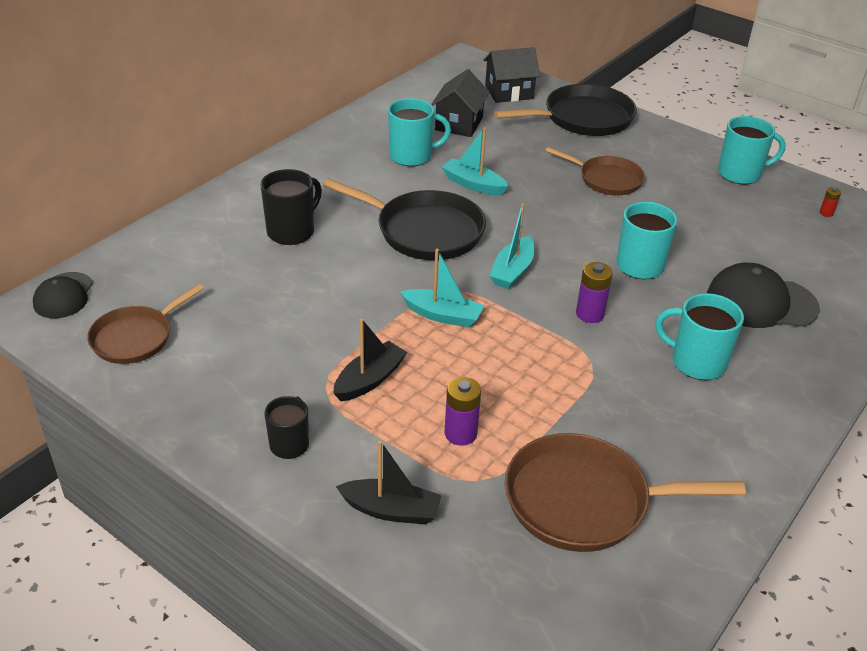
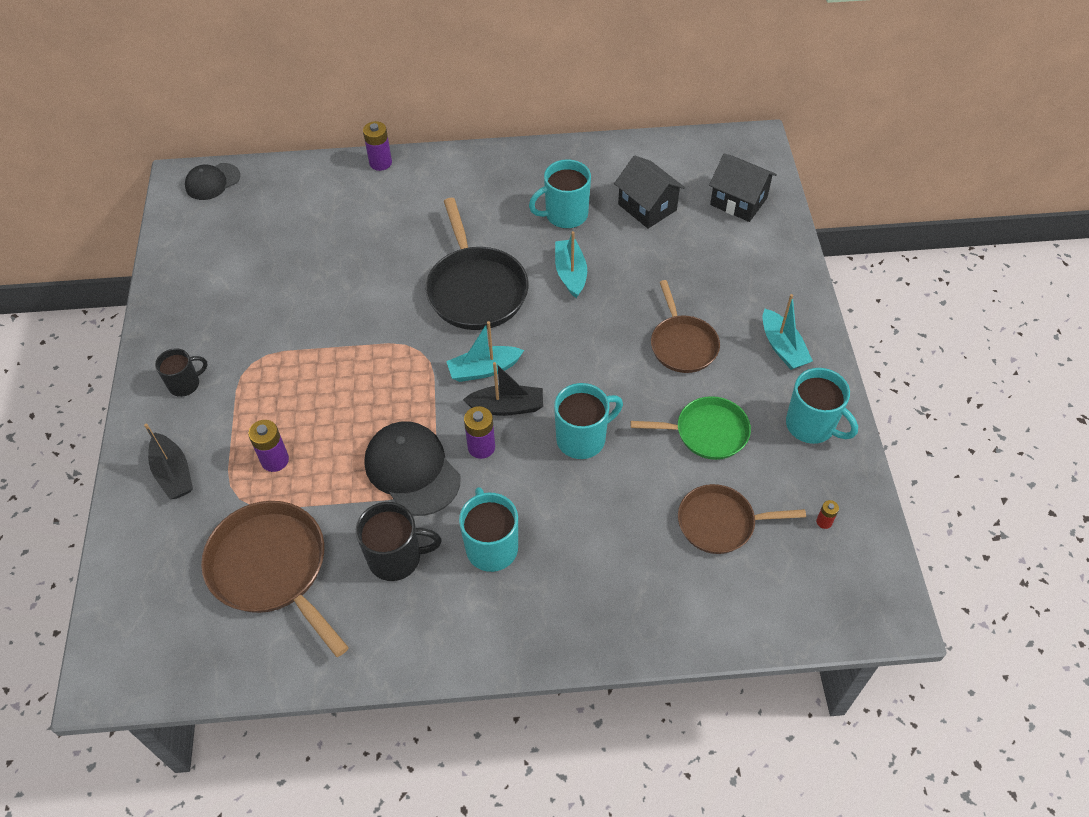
camera: 50 degrees right, 15 degrees up
(136, 337) = (208, 243): brown pan -> brown pan (720, 523)
(211, 201) = (380, 163): none -> purple battery
(292, 231) = (393, 226): black mug -> black mug (396, 558)
(369, 380) = (281, 378): black boat -> black boat (507, 407)
(412, 156) = (565, 215): turquoise mug -> turquoise mug turned 120 degrees clockwise
(443, 315) = (388, 367): turquoise boat -> turquoise boat (782, 347)
(459, 124) = (647, 207): black house -> black house turned 75 degrees clockwise
(583, 118) = (761, 271): black pan -> none
(698, 213) = (707, 432): none -> green pan
(761, 302) = (620, 546): black cap -> black cap (412, 470)

